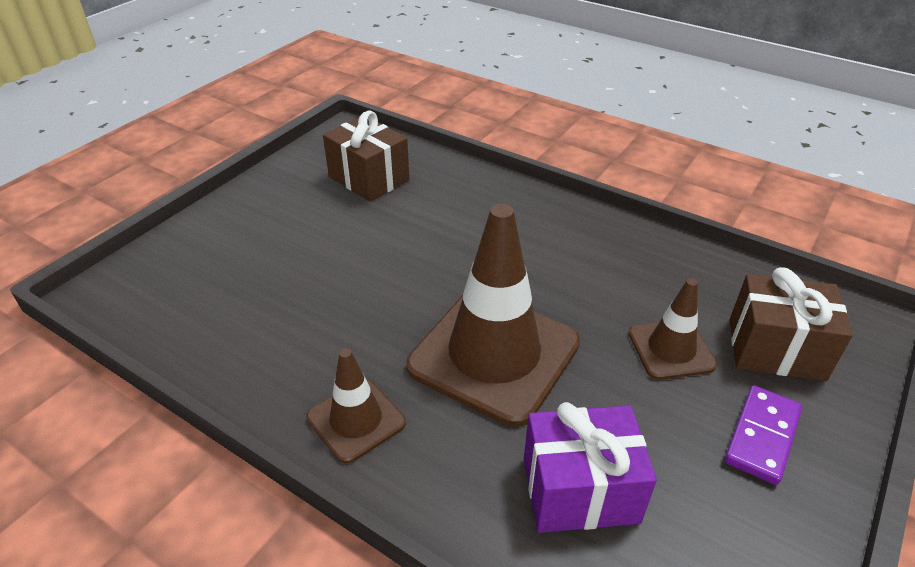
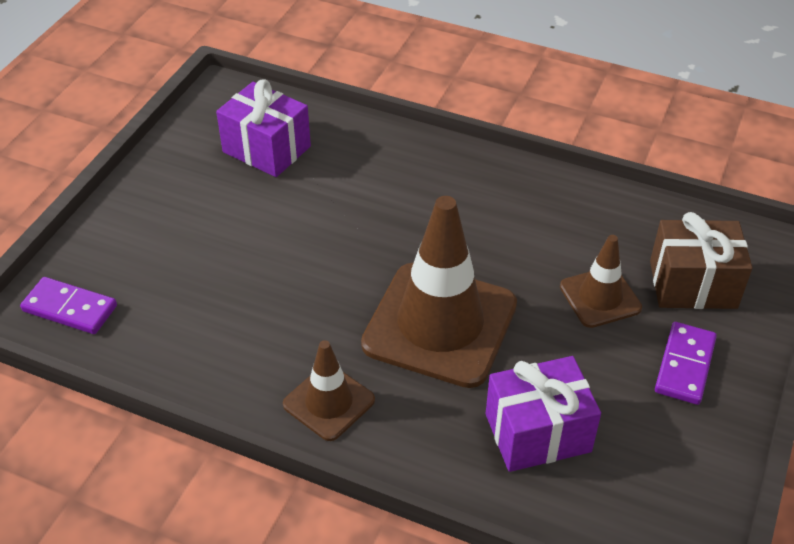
camera: 10 degrees left, 5 degrees up
(138, 292) = (70, 308): none -> purple domino
(369, 178) = (266, 149): brown gift -> purple gift

